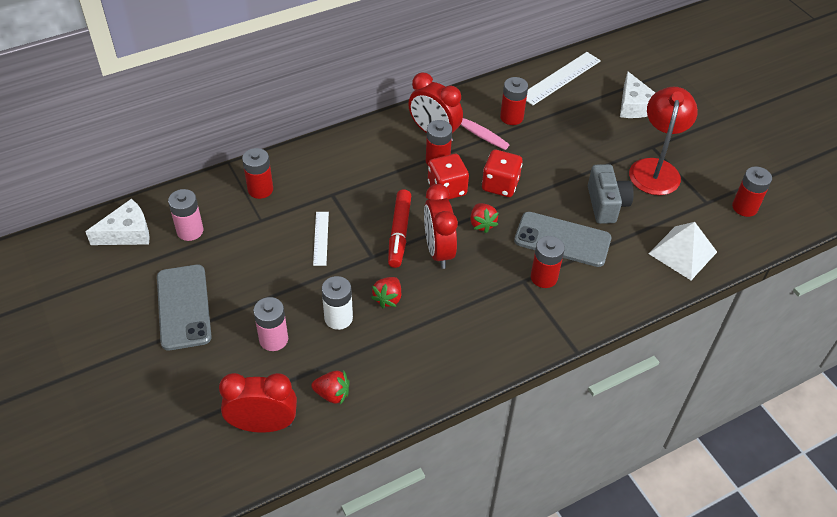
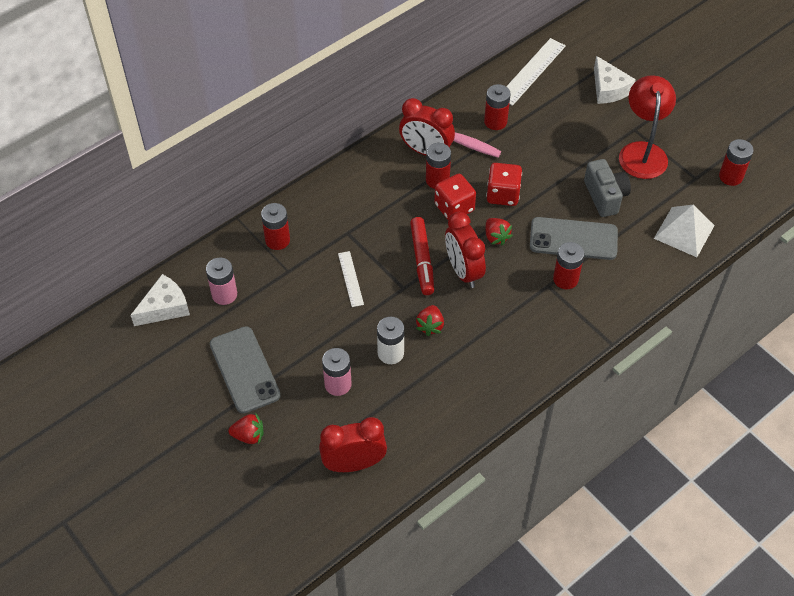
camera: 10 degrees left, 5 degrees up
(332, 394) = (406, 424): red strawberry -> red strawberry (249, 435)

